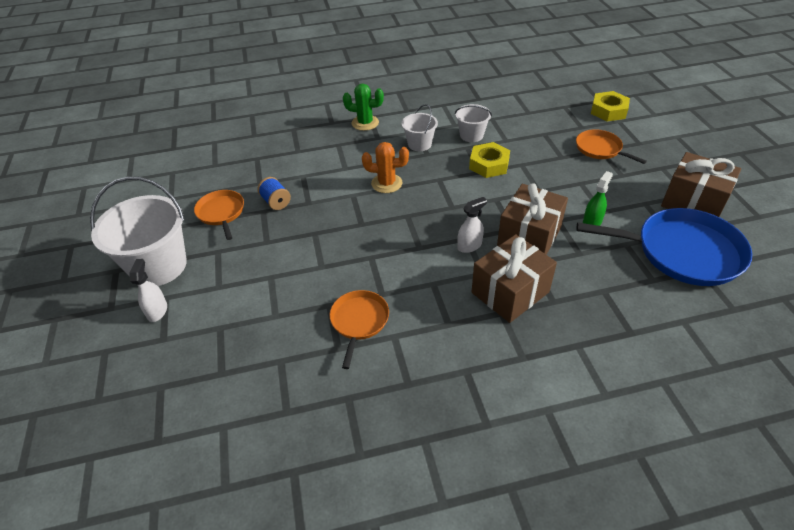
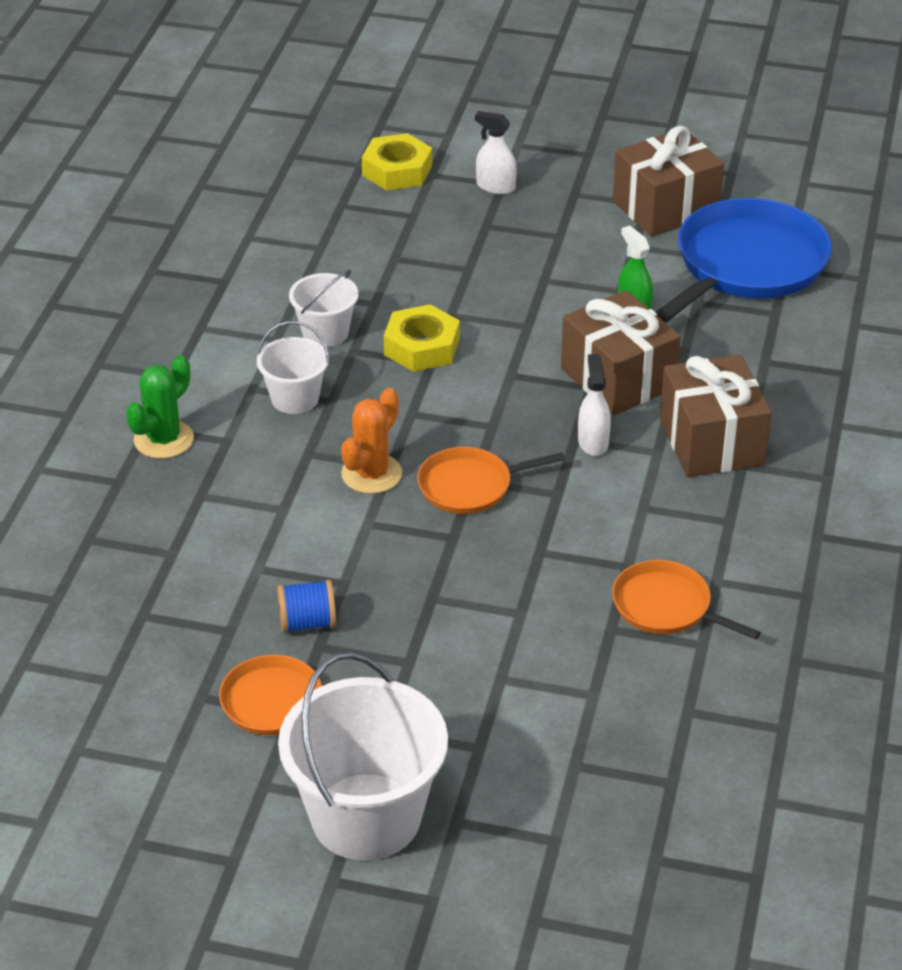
camera: 65 degrees left, 5 degrees down
(157, 311) = (483, 837): white spray bottle -> white spray bottle (495, 187)
(600, 149) = (483, 225): orange pan -> orange pan (470, 486)

